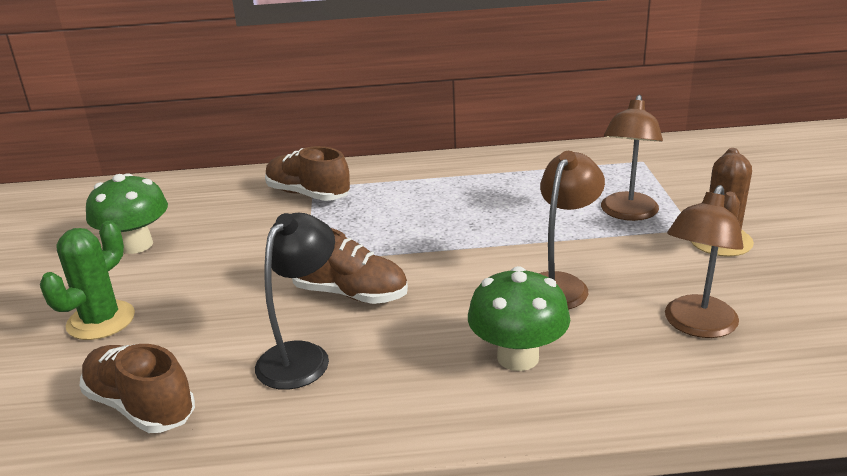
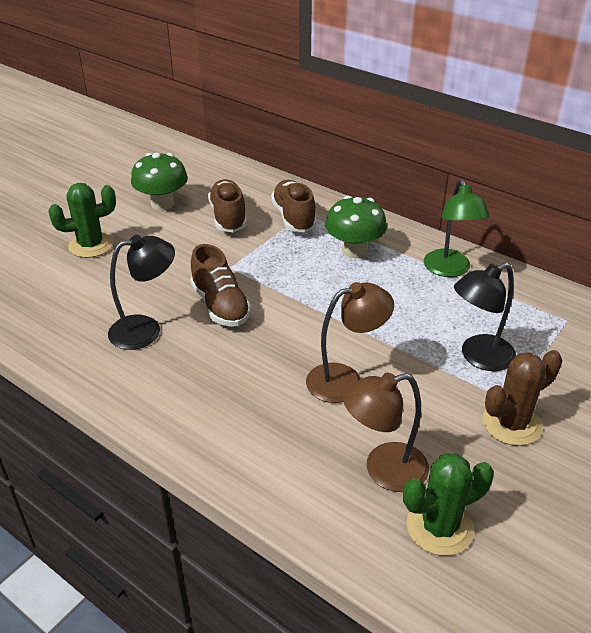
camera: 40 degrees right, 10 degrees up
(141, 406) = (48, 309): brown shoe -> brown shoe (228, 217)
(509, 170) = (449, 270): none -> green lamp
(518, 357) = (246, 410): green mushroom -> green mushroom (354, 250)
(627, 213) = (478, 357): brown lamp -> black lamp
(795, 335) = (439, 527): none -> green cactus

